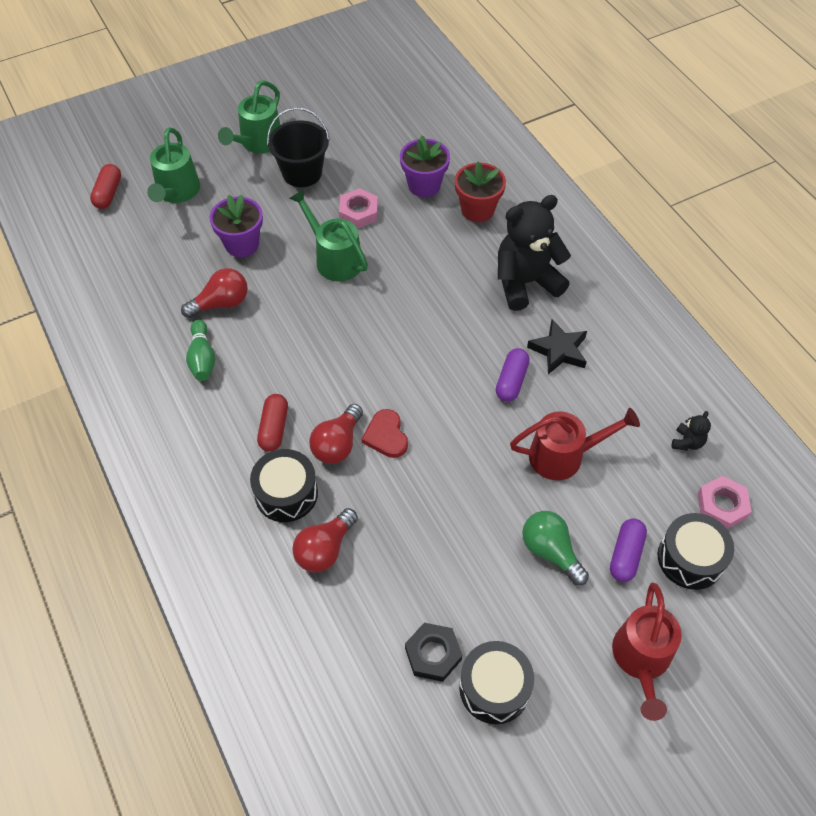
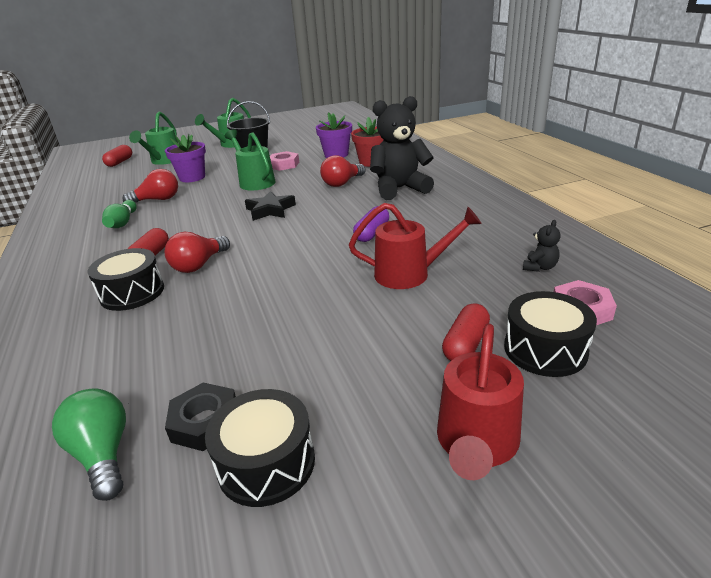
camera: 10 degrees right, 25 degrees down
(325, 549) = (141, 330): red light bulb -> red light bulb (342, 183)
(386, 436) = (245, 261): red heart -> none
(550, 551) = (378, 338): green light bulb -> green light bulb (103, 454)
(559, 350) = (419, 218): black star -> black star (270, 210)
(625, 555) = (465, 344): purple capsule -> red capsule

